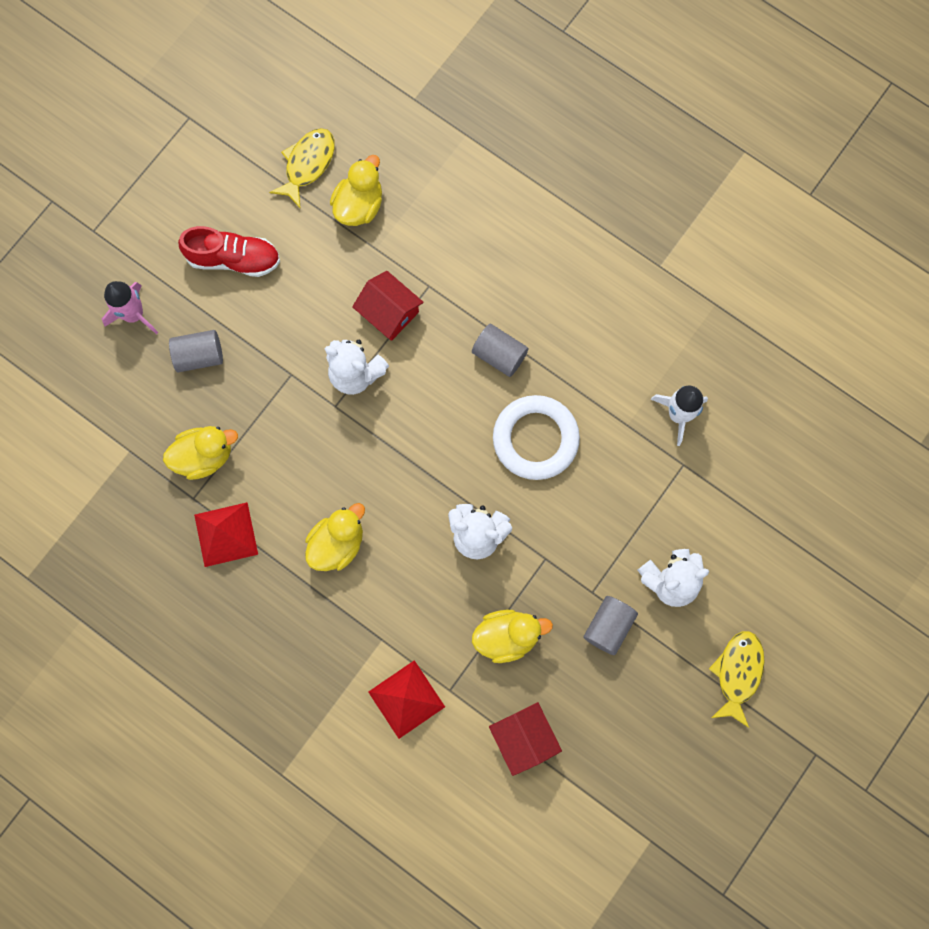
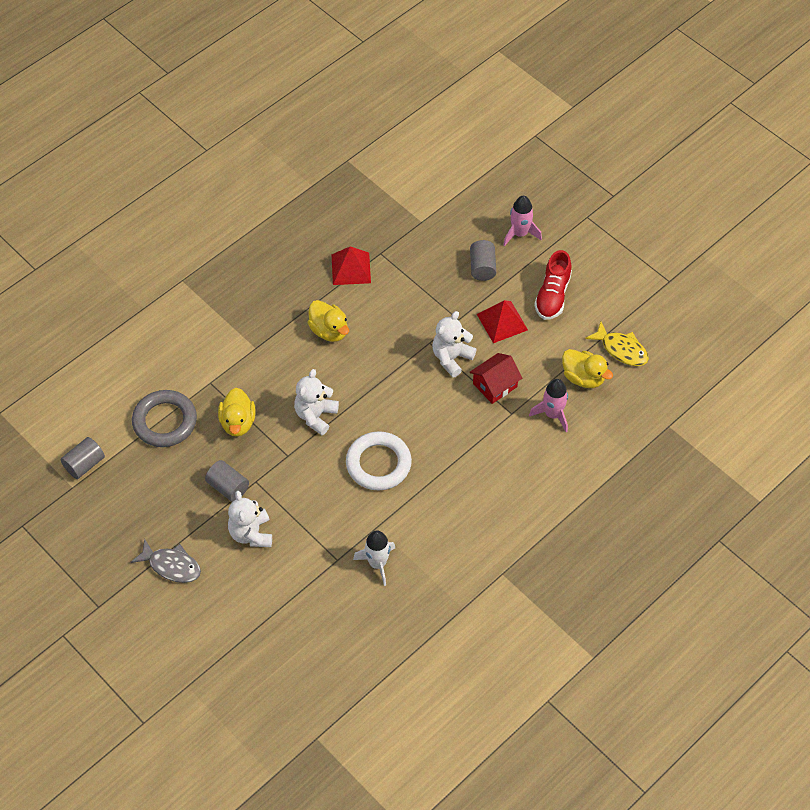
camera: 100 degrees right, 20 degrees down
(204, 456) = (408, 262): yellow duck -> none
(406, 699) = (211, 356): red pyramid -> red pyramid (502, 322)
(421, 236) = (552, 414): none -> pink rocket
(499, 355) = (448, 451): grey cylinder -> grey cylinder (84, 464)
(524, 738) = (165, 421): red house -> grey ring
(737, 673) = (171, 566): yellow fish -> grey fish

